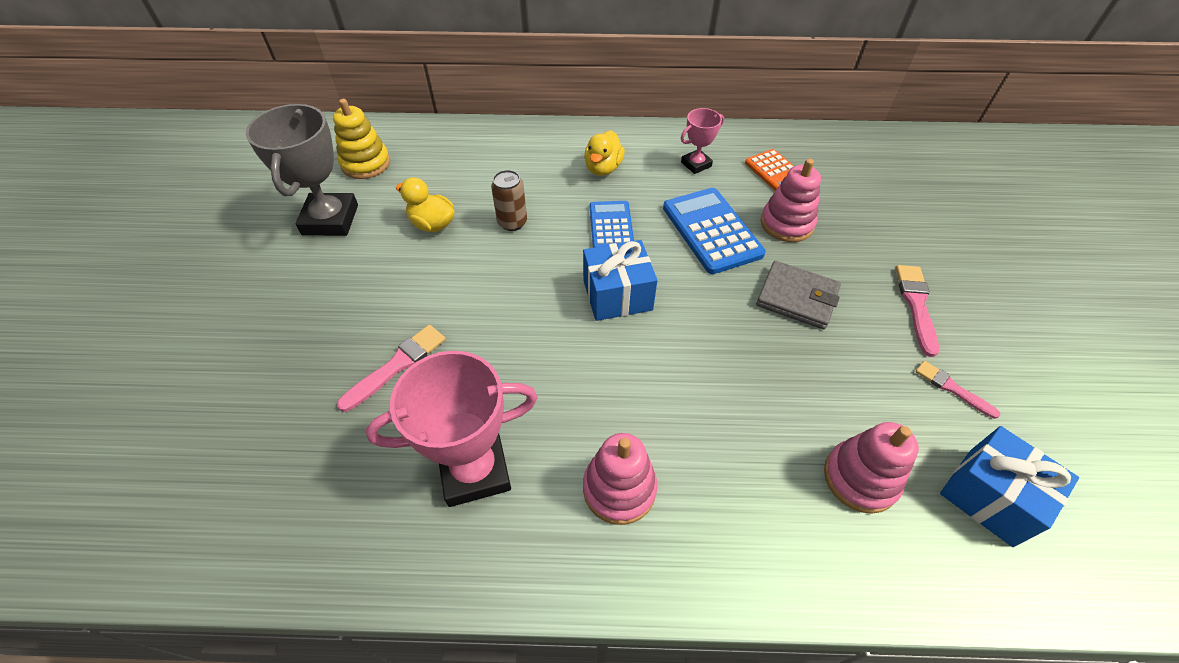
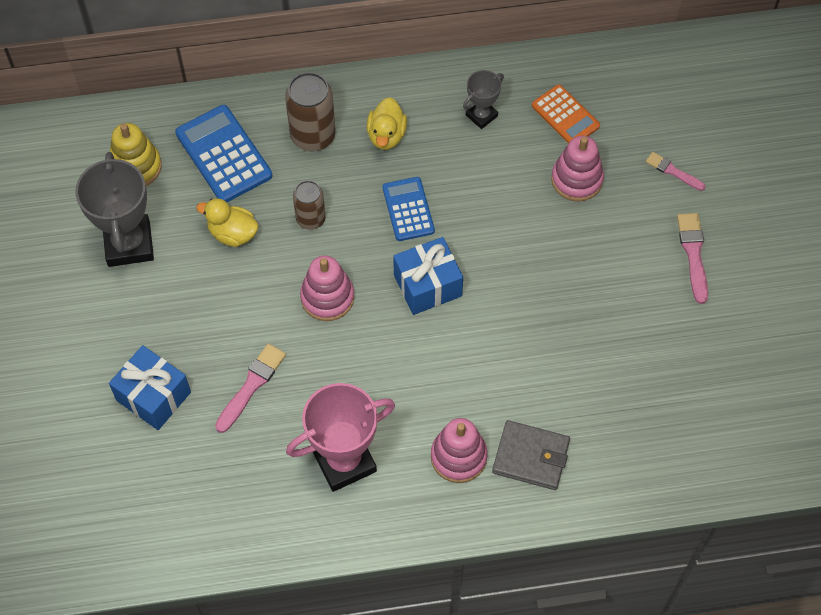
camera: 10 degrees left, 10 degrees up
(534, 161) = (313, 136): none -> brown can
(696, 164) = (481, 115): pink trophy -> grey trophy
(711, 231) = (505, 199): blue calculator -> blue calculator (223, 154)
(797, 298) = (588, 262): grey wallet -> grey wallet (531, 457)
(860, 478) = (640, 418): pink stacking toy -> pink stacking toy (327, 297)
(952, 388) = (716, 330): pink brush -> pink brush (673, 171)
(990, 496) = (735, 416): blue gift -> blue gift (153, 396)

